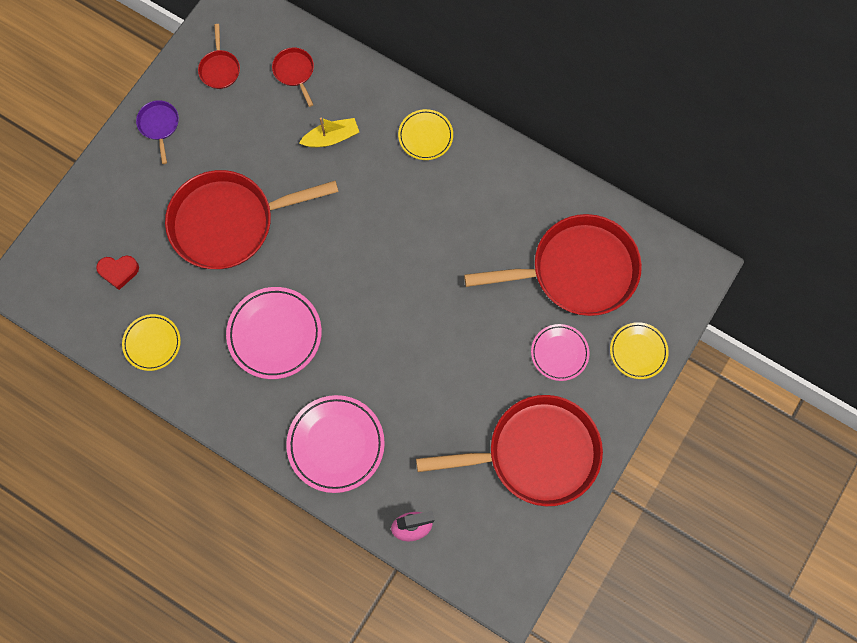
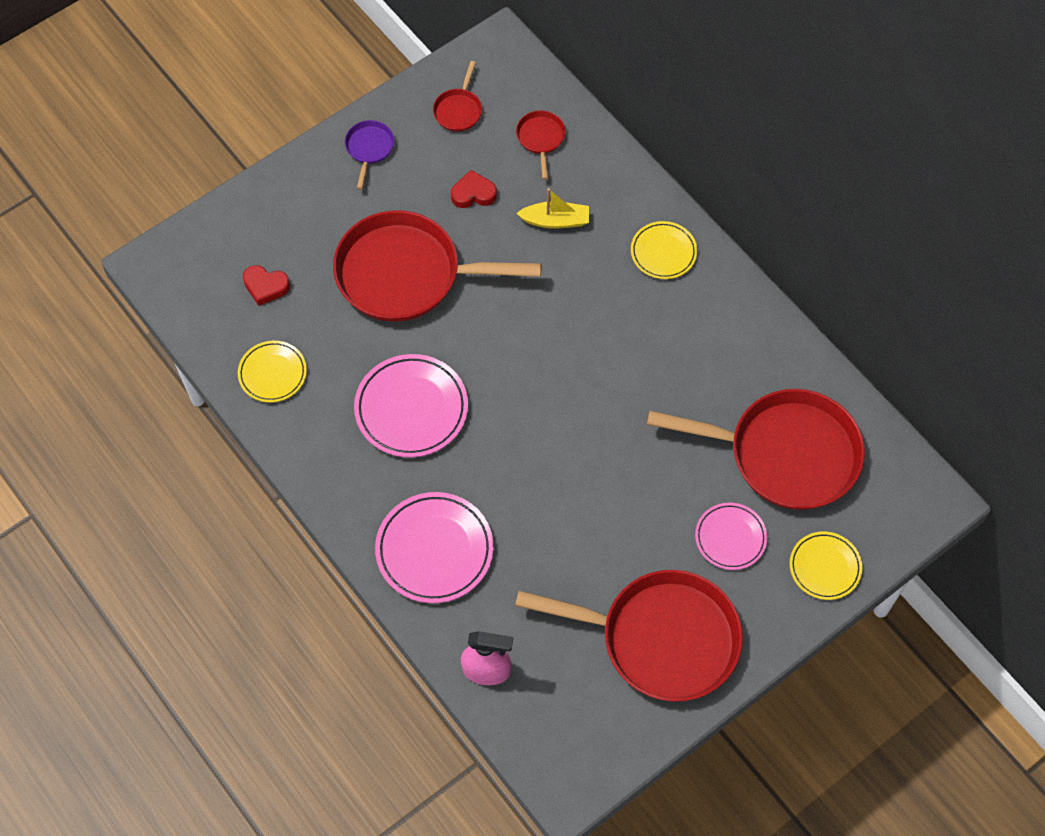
camera: 20 degrees right, 10 degrees down
(258, 136) = (473, 193): none -> red heart

